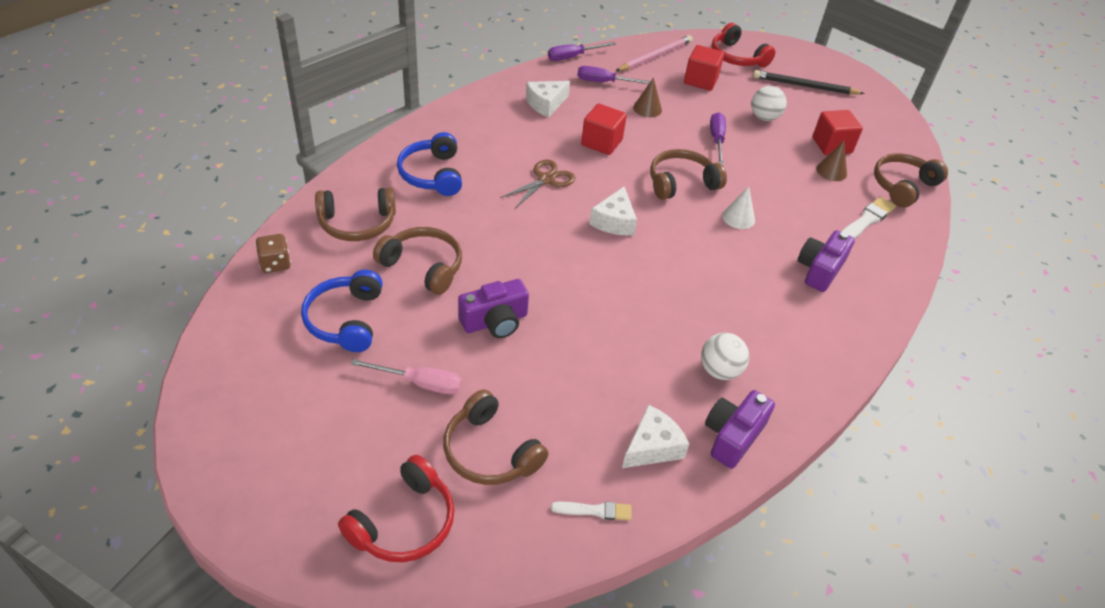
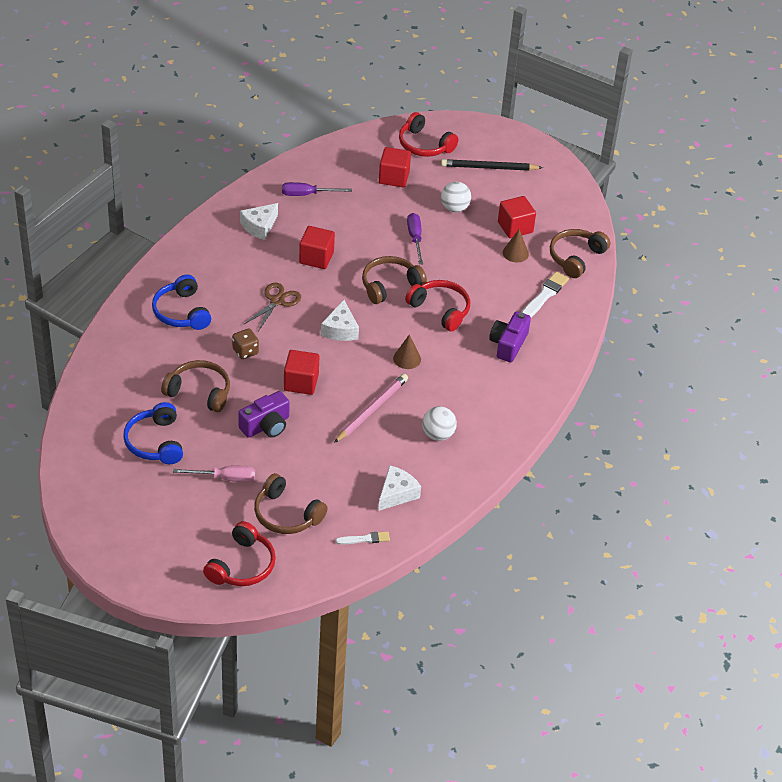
camera: 10 degrees left, 0 degrees up
(275, 264) = (85, 408): brown dice -> brown dice (245, 351)
(357, 224) = (135, 365): brown headphones -> none
(552, 275) = (301, 382): none -> red cube
(573, 57) = (273, 171): purple screwdriver -> none
(647, 109) = (350, 216): brown cone -> brown cone (407, 359)
(655, 57) = (348, 157): pink pencil -> pink pencil (371, 410)
(732, 436) = (451, 478): purple camera -> none
(738, 218) = (440, 310): white cone -> red headphones

